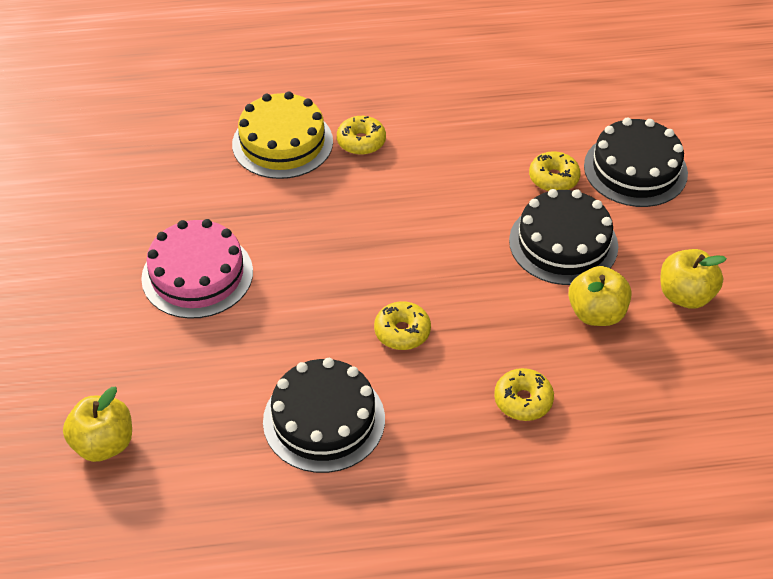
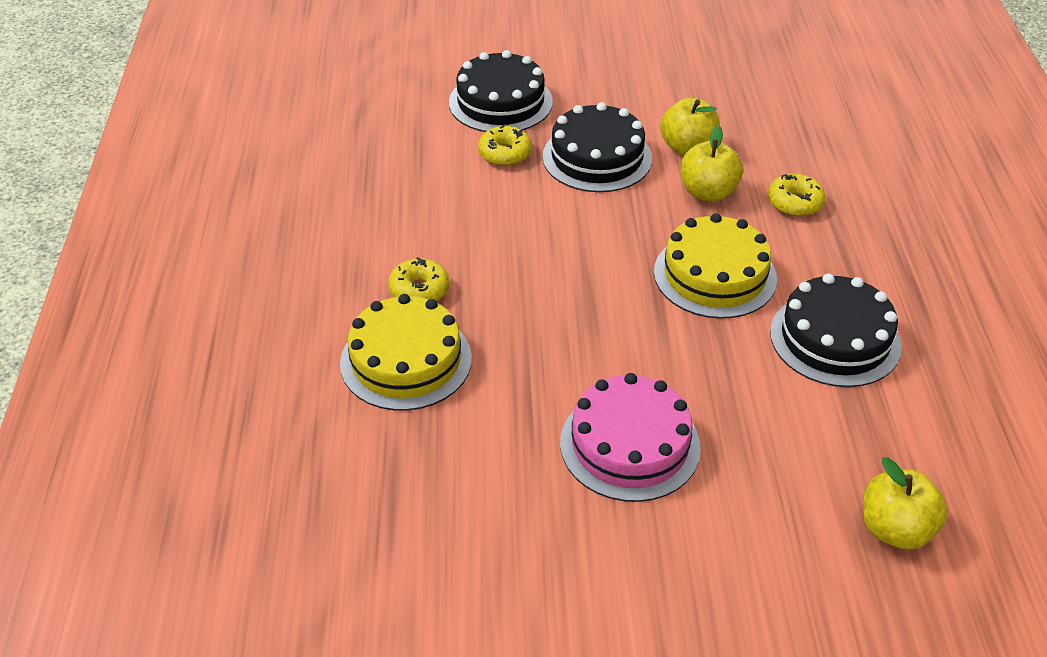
camera: 85 degrees left, 5 degrees down
(402, 332) = (715, 275): yellow donut -> yellow cake
(685, 295) = (666, 96): yellow apple -> yellow apple (707, 192)

